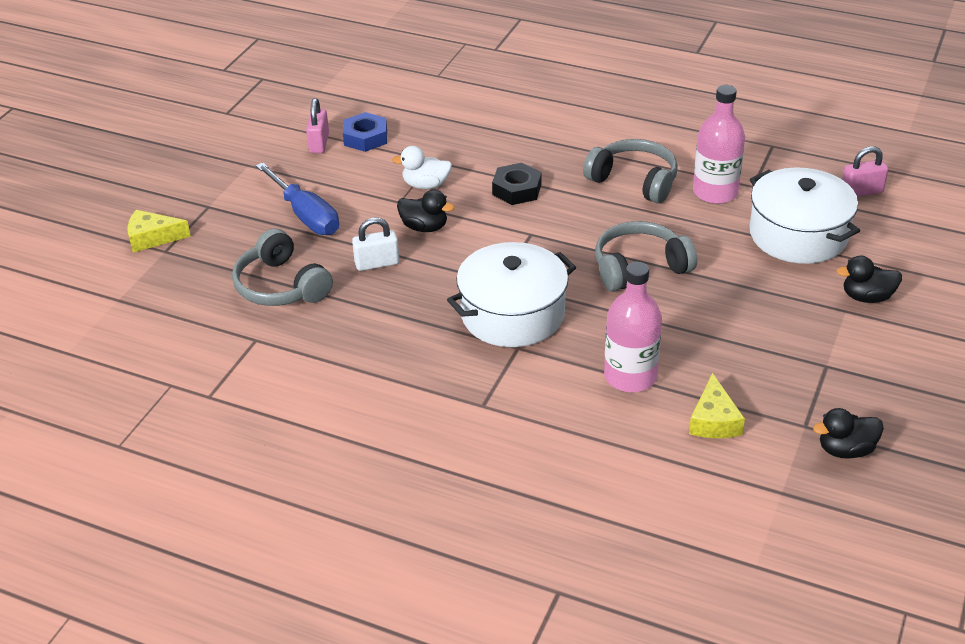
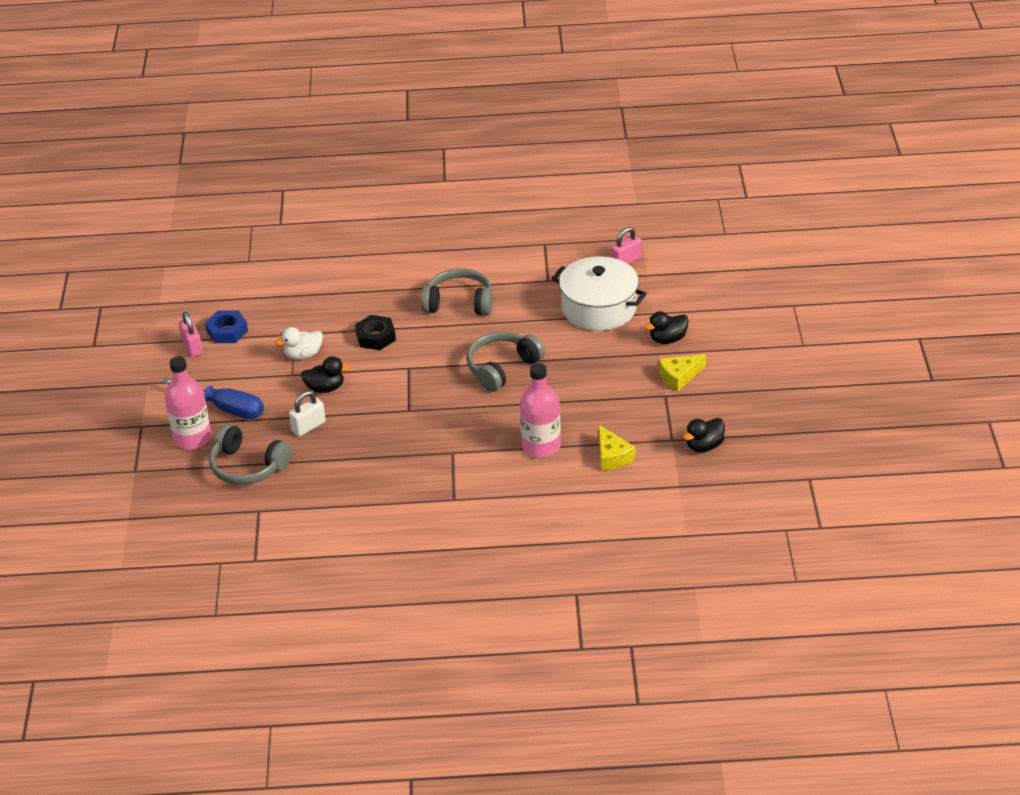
camera: 25 degrees left, 0 degrees up
(152, 238) = (116, 464): yellow cheese -> yellow cheese (679, 376)
(512, 314) = (433, 430): white pot -> none
(715, 192) = (523, 294): pink bottle -> pink bottle (192, 438)

